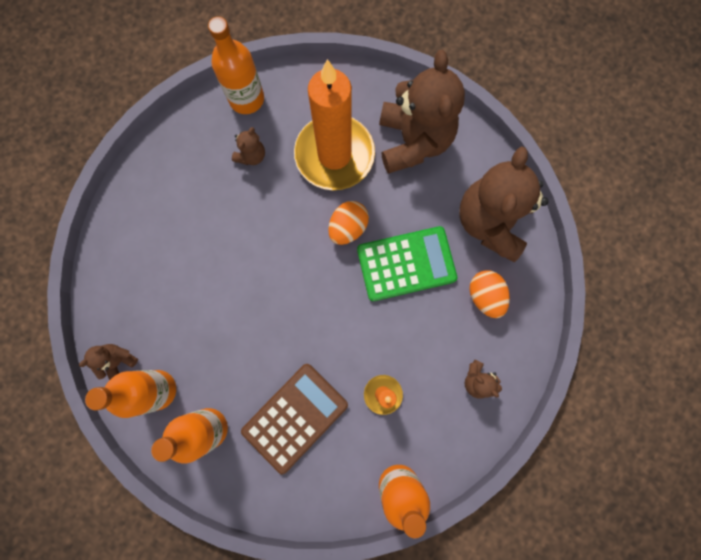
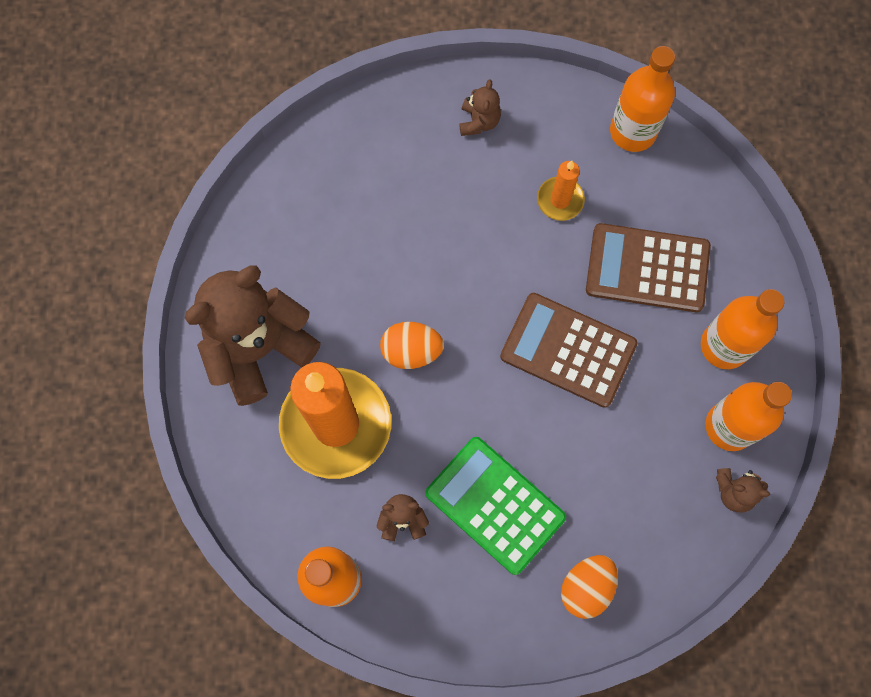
camera: 125 degrees left, 5 degrees down
(279, 324) = (568, 350): none -> brown calculator
(406, 264) = (408, 264): green calculator -> green calculator (495, 505)
(485, 296) = (386, 165): orange egg -> orange egg (586, 587)
(490, 222) = (300, 208): brown teddy bear -> none

